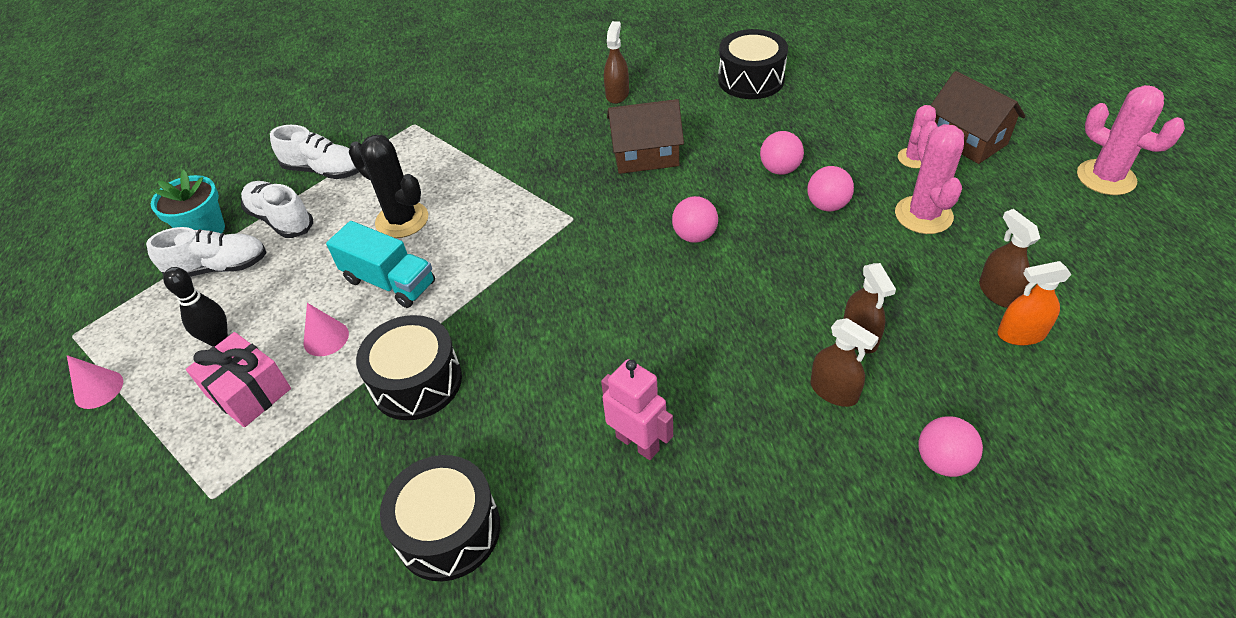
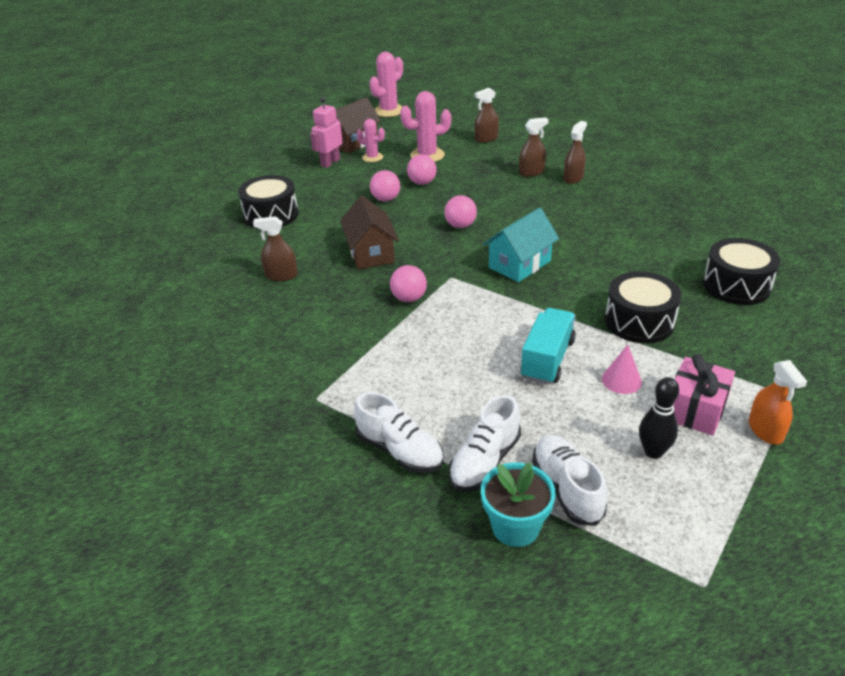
camera: 100 degrees left, 10 degrees down
(99, 389) = (750, 521): pink cone -> none
(324, 170) = (400, 451): white shoe -> white shoe turned 120 degrees clockwise
(402, 220) = (469, 371): black cactus -> none
(583, 284) = (519, 264): none -> turquoise house
(638, 443) = (639, 230): pink robot -> pink robot (330, 162)
(942, 461) = (602, 153): pink ball -> pink ball (409, 298)
(1021, 334) = (514, 135): orange spray bottle -> orange spray bottle (765, 430)

